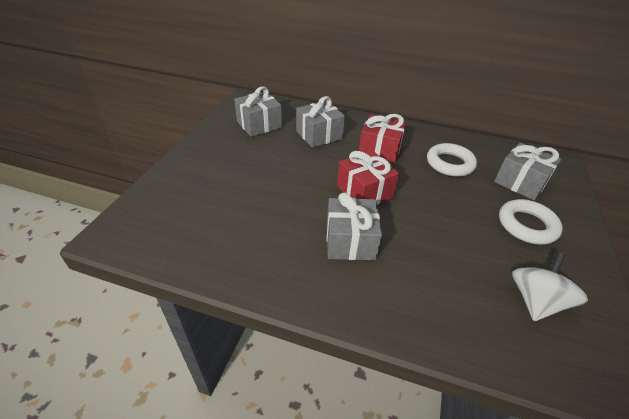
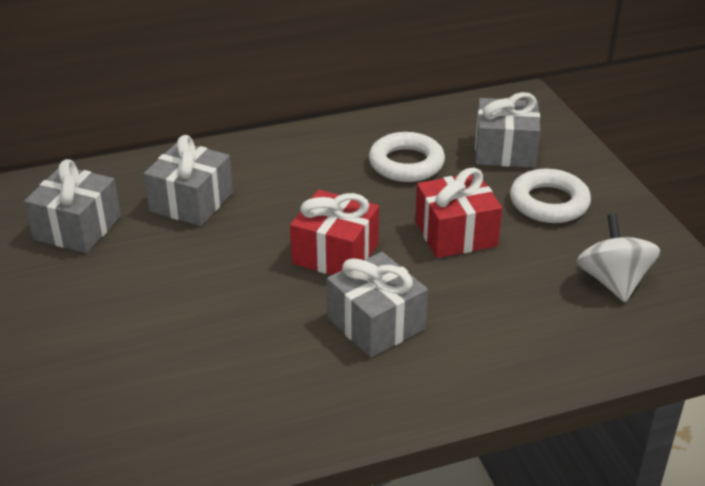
camera: 35 degrees left, 5 degrees down
(380, 150) = (300, 185): red gift -> red gift (456, 234)

